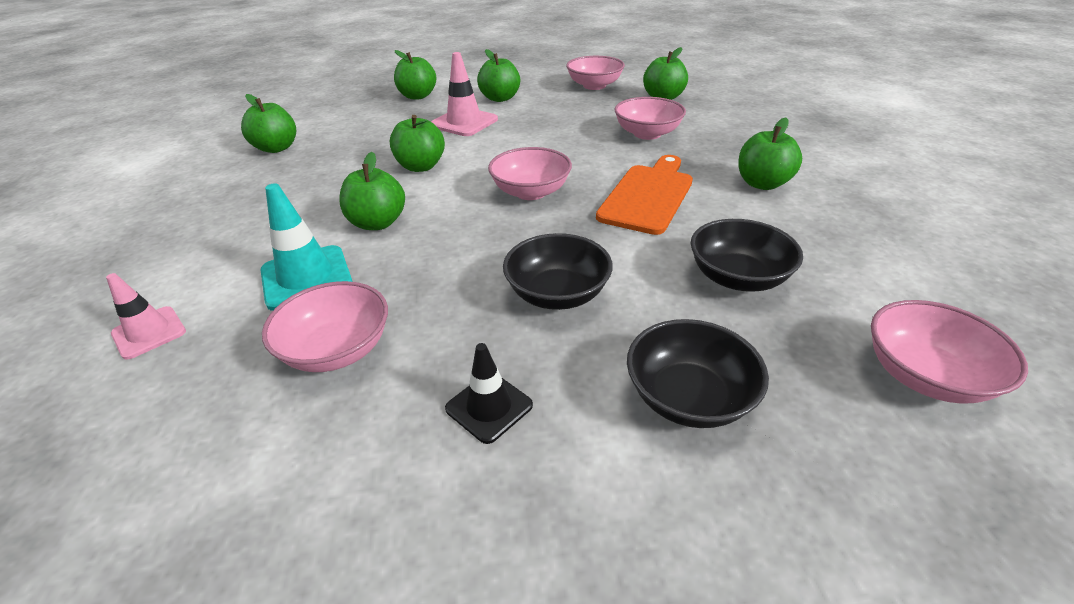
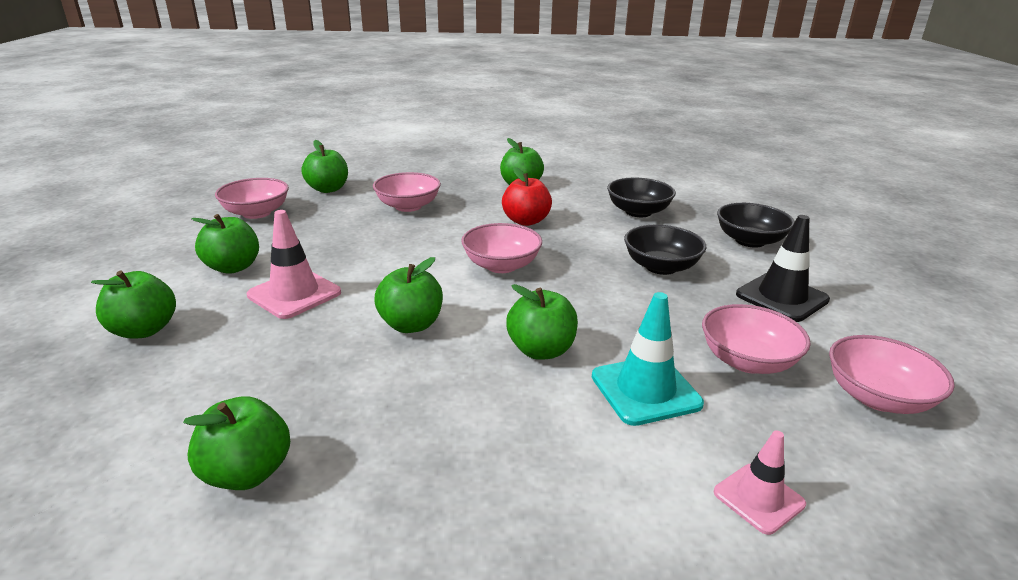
camera: 85 degrees left, 10 degrees down
(489, 407) = (782, 297): black traffic cone -> black traffic cone, size x1.58
(648, 196) = (526, 221): orange cutting board -> red apple
(925, 375) = (715, 191): pink bowl -> pink bowl (877, 397)

